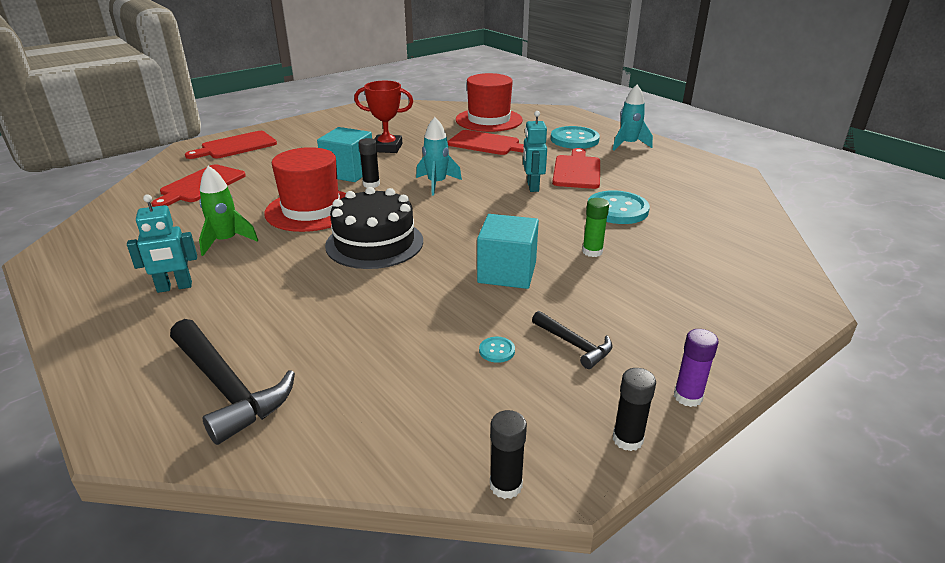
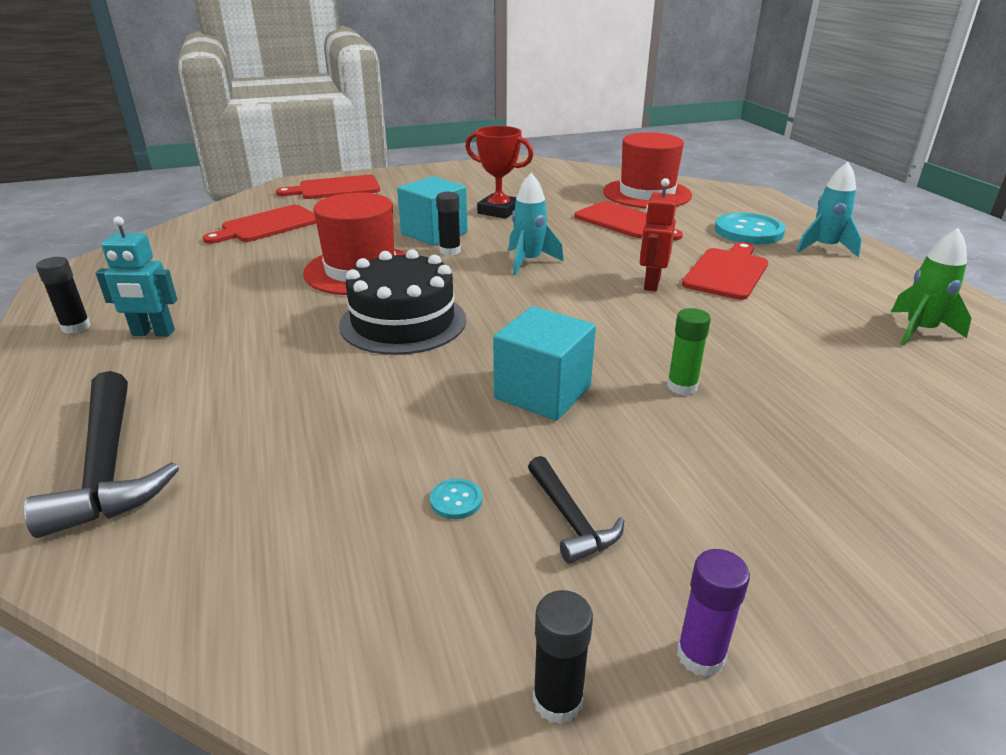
camera: 20 degrees right, 0 degrees up
(226, 241) = (245, 291): green rocket -> green rocket (919, 331)
(506, 485) = (328, 717): black glue stick -> black glue stick (76, 327)
(532, 186) = (651, 284): turquoise robot -> red robot
(617, 209) = (755, 334): turquoise button -> none

